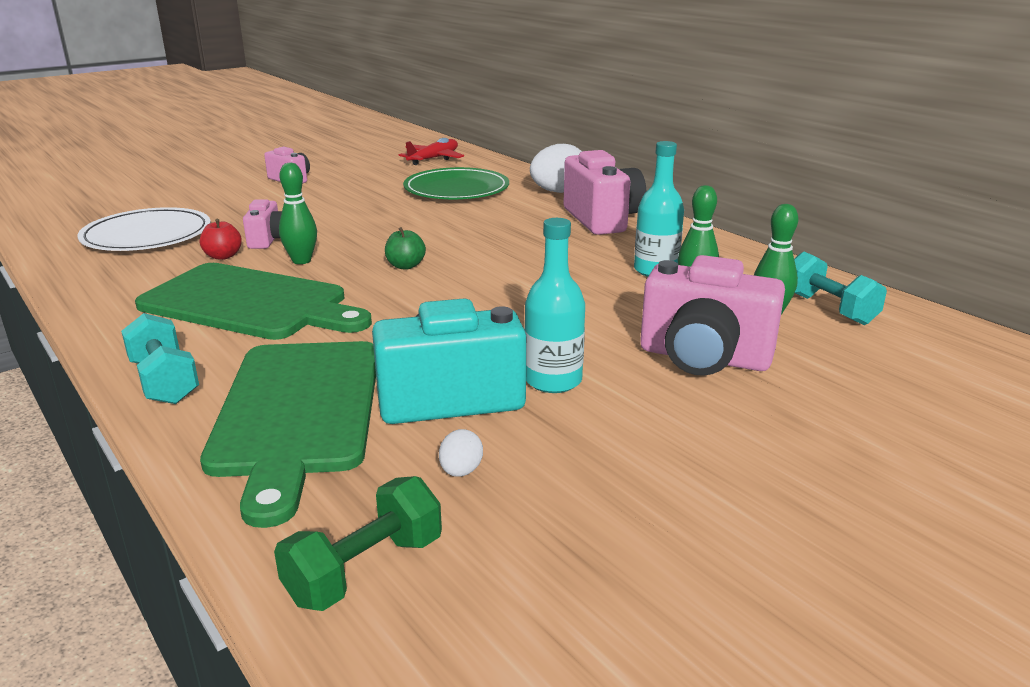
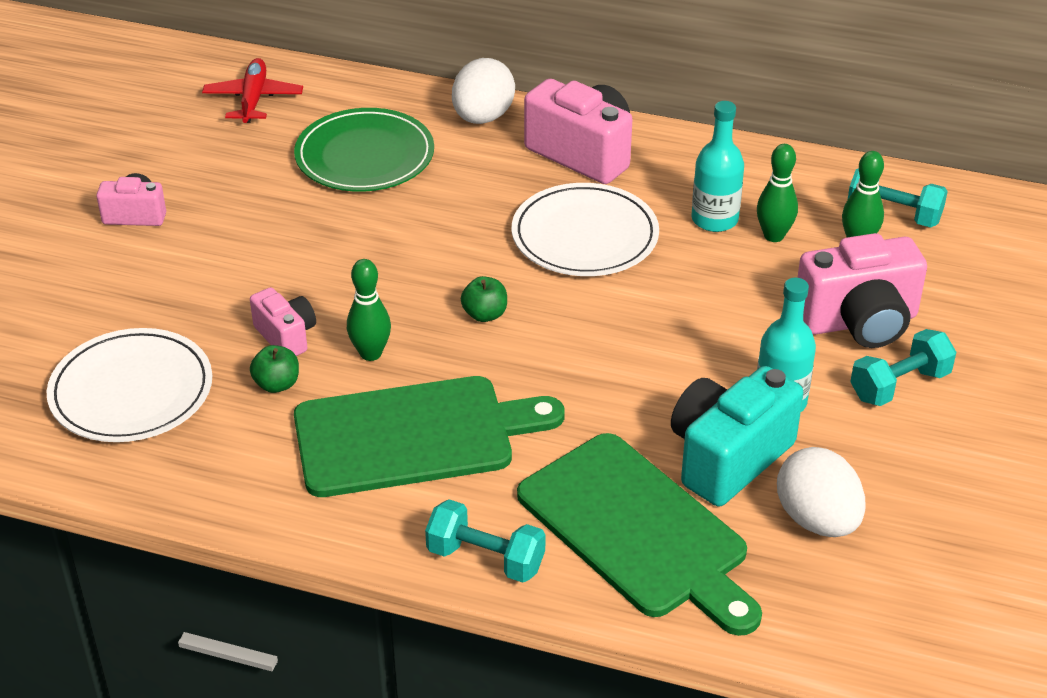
camera: 35 degrees left, 15 degrees up
(223, 256) = (277, 384): red apple -> green apple
(365, 570) = (852, 622): green dumbbell -> none
(461, 471) = (817, 520): white egg -> white egg, size x2.20
(540, 252) = (585, 235): none -> white plate
(687, 410) = (899, 385): none -> turquoise dumbbell

